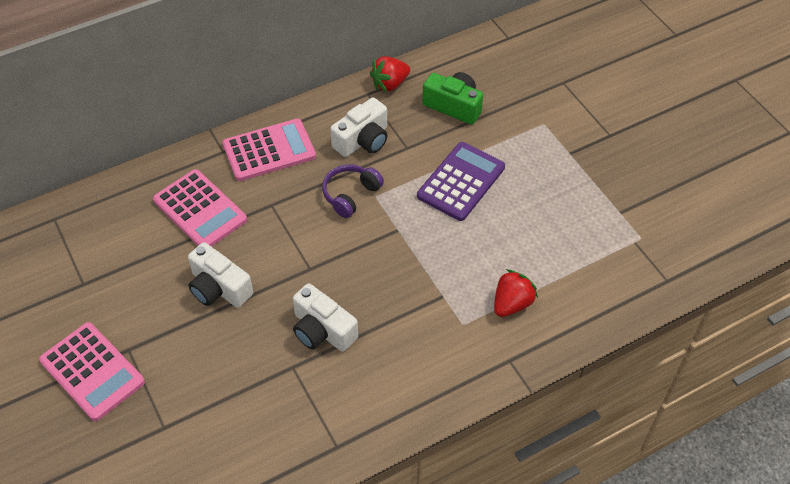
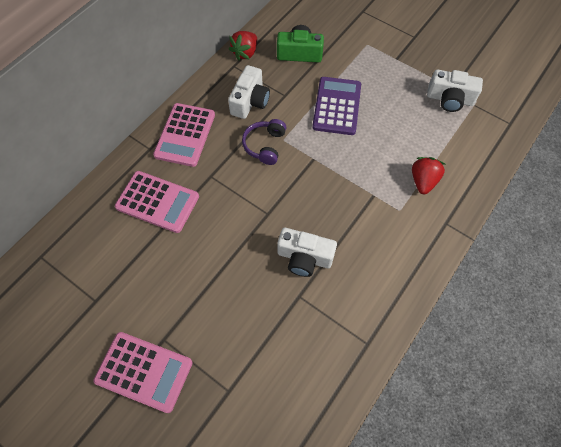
camera: 25 degrees left, 10 degrees up
(219, 288) = (207, 258): white camera -> white camera (449, 99)
(269, 151) = (185, 135): pink calculator -> pink calculator turned 150 degrees clockwise

